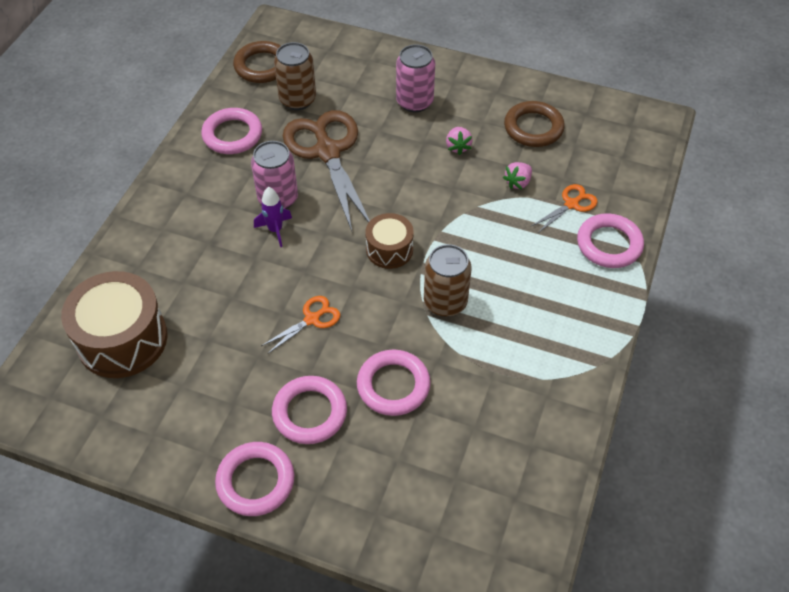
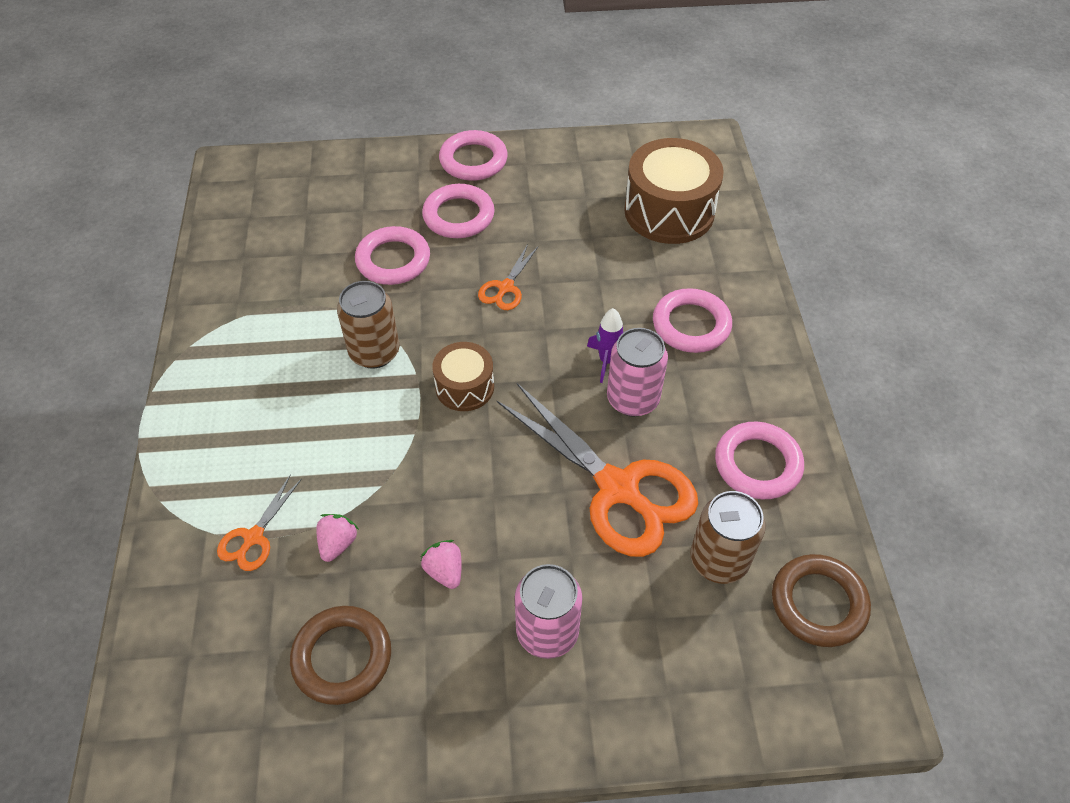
camera: 155 degrees right, 0 degrees up
(327, 152) = (618, 488): brown scissors -> orange scissors
(609, 244) = (192, 495): pink ring -> pink ring (691, 325)

